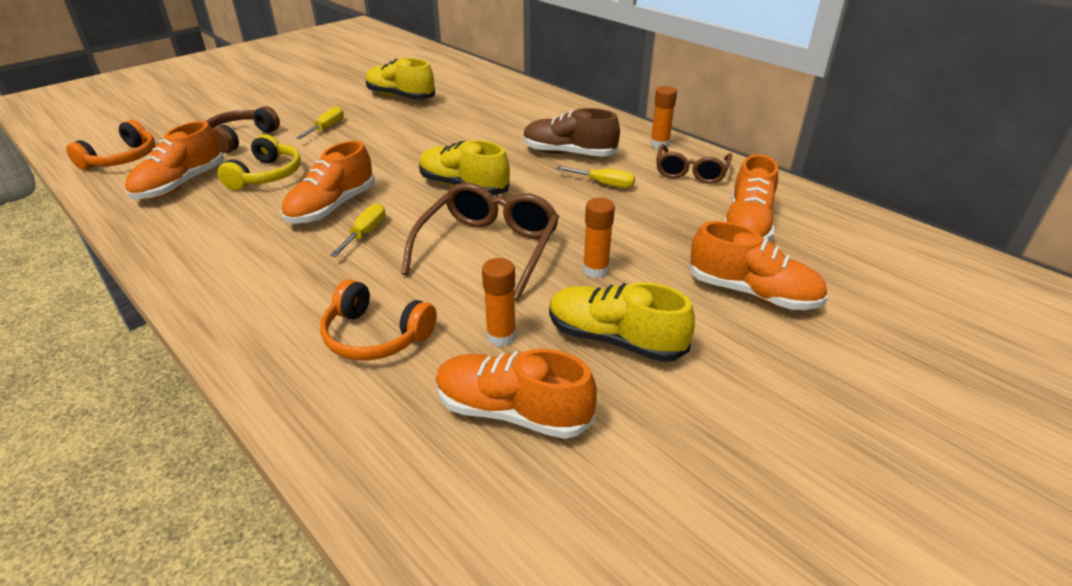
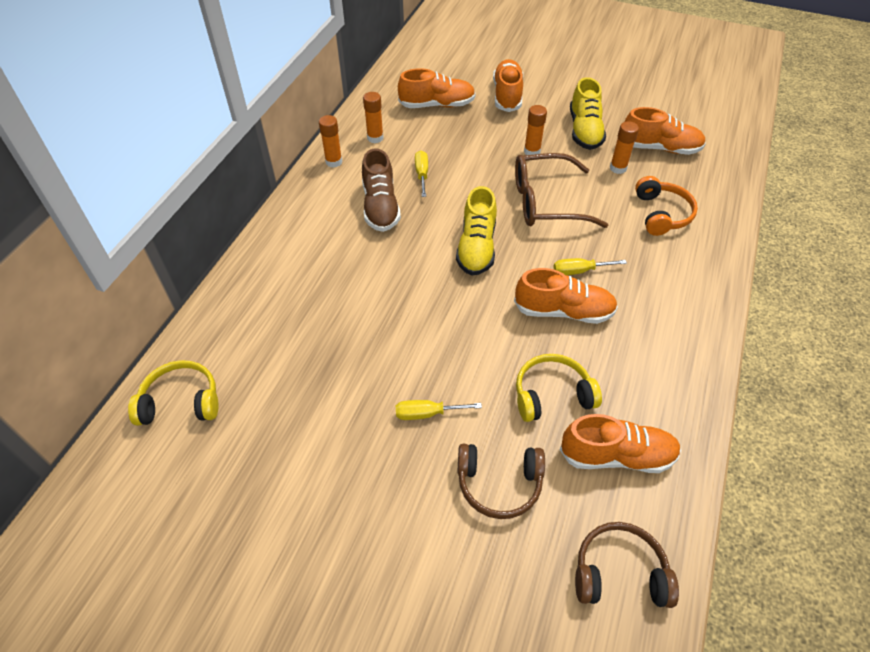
camera: 115 degrees left, 15 degrees up
(122, 159) = (619, 573): orange headphones -> brown headphones
(400, 97) = (305, 392): yellow shoe -> none
(441, 67) = (181, 402): none -> yellow headphones
(512, 412) = (660, 148): orange shoe -> orange shoe turned 75 degrees counterclockwise
(691, 172) = (375, 138): brown glasses -> orange glue stick

